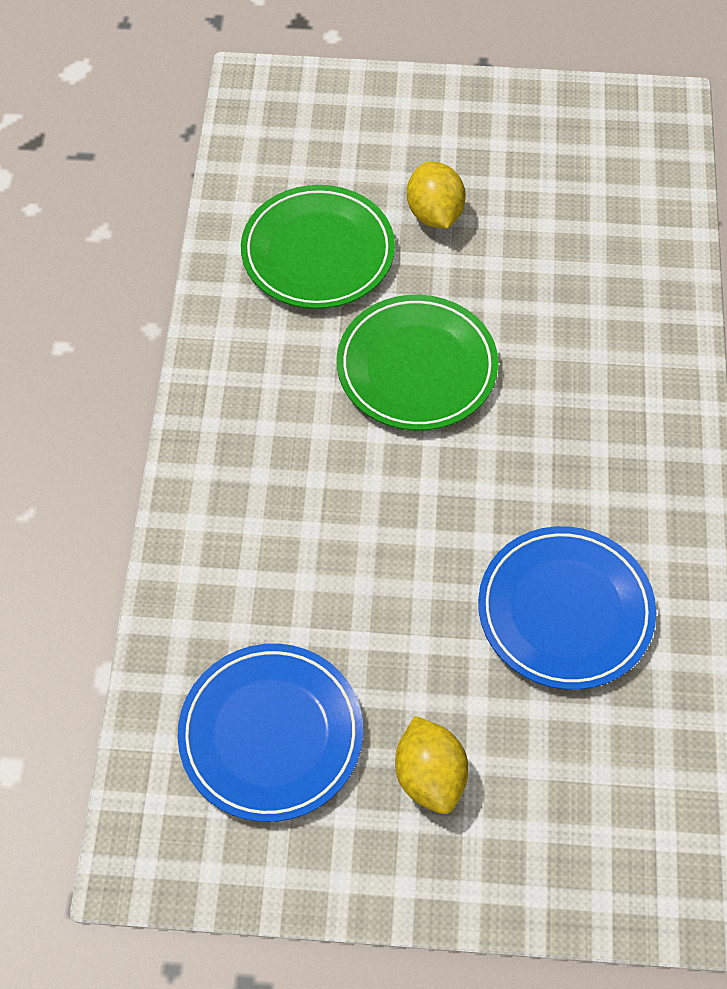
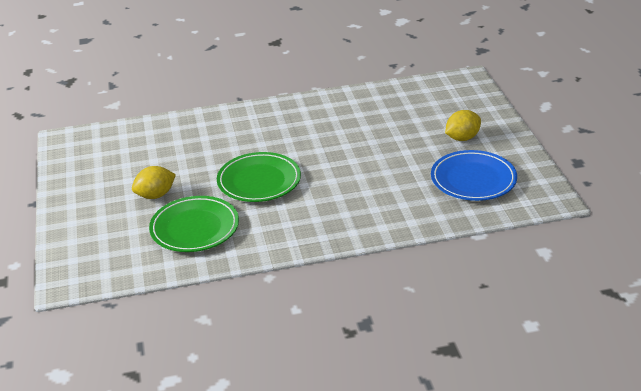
camera: 105 degrees left, 25 degrees down
(565, 611) = (368, 121): blue plate -> none

